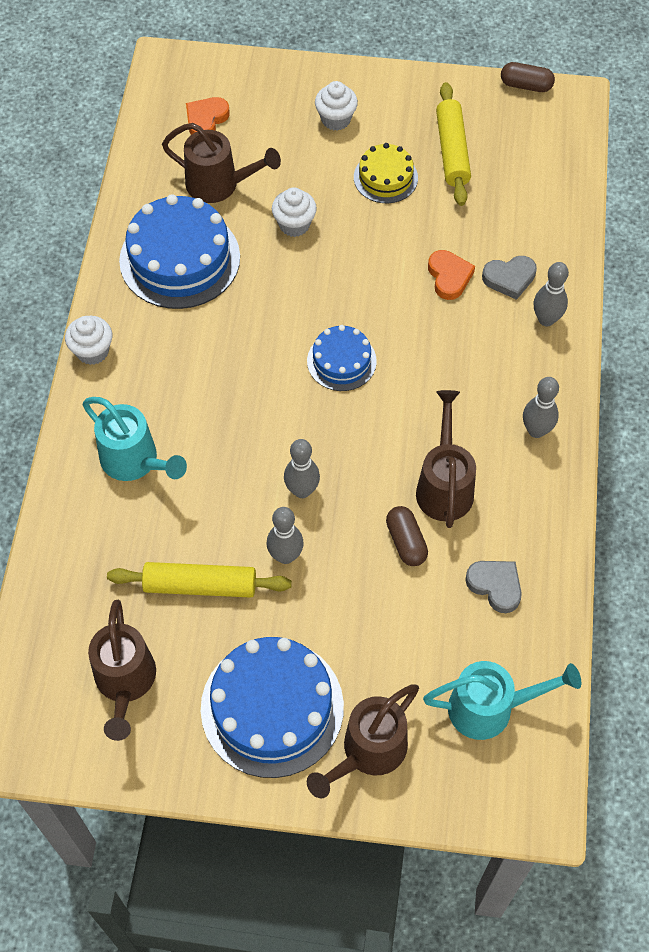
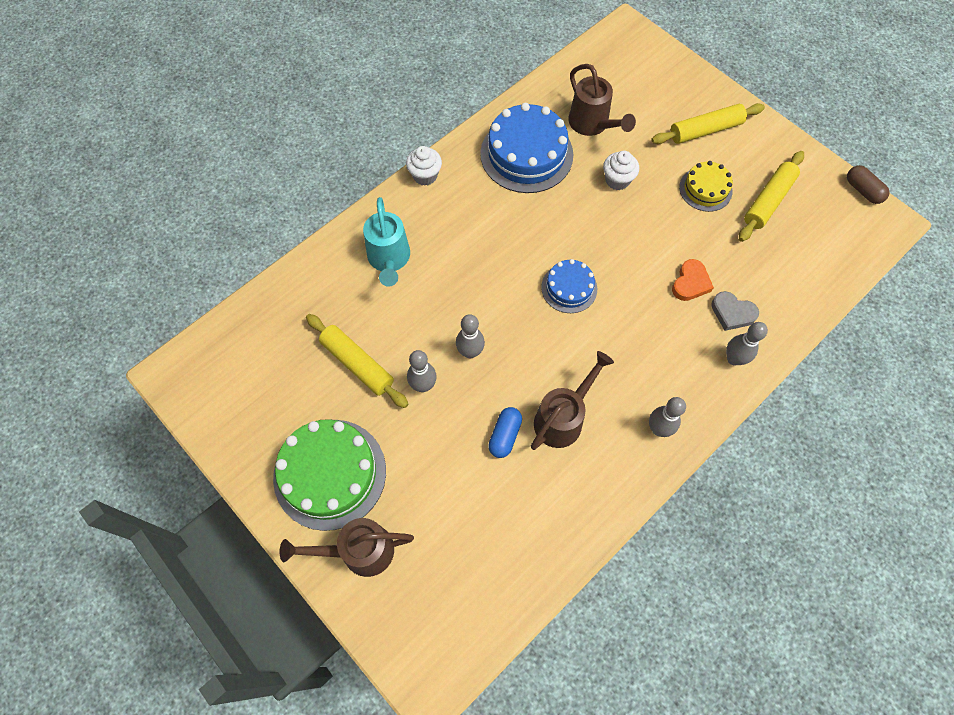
camera: 40 degrees right, 5 degrees up
(125, 683) = (263, 389): brown watering can -> none
(206, 120) = (620, 79): orange heart -> none
(272, 707) = (330, 473): blue cake -> green cake
(336, 119) = (705, 130): white cupcake -> yellow rolling pin
(406, 542) = (505, 435): brown capsule -> blue capsule
(490, 708) = (460, 589): turquoise watering can -> none
(495, 586) = (536, 511): grey heart -> none

